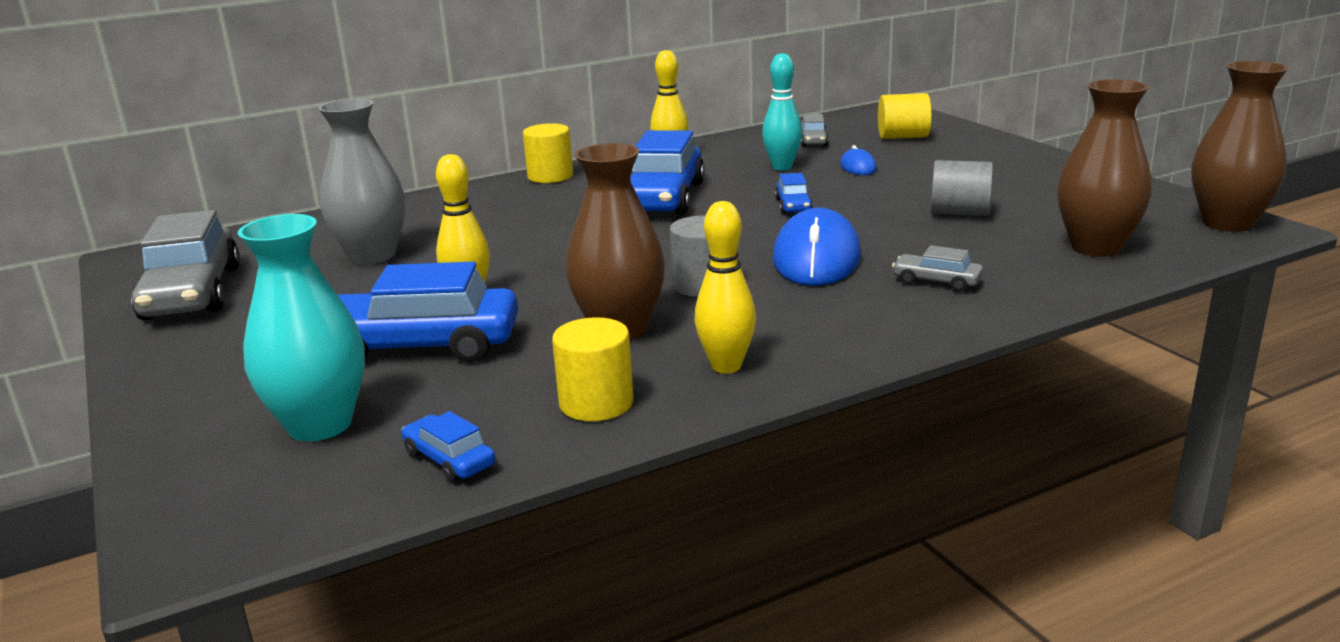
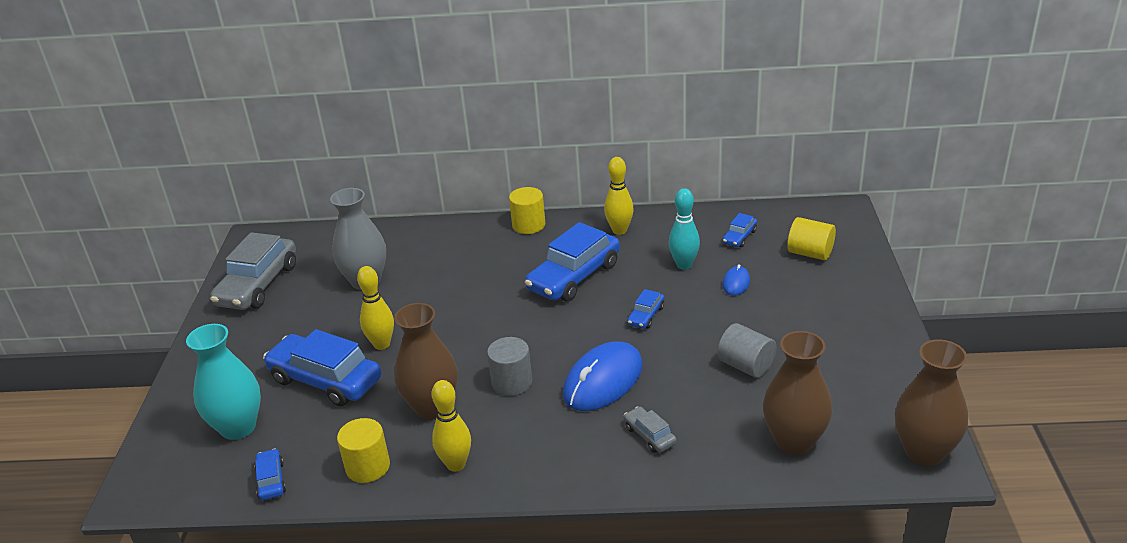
camera: 30 degrees right, 10 degrees up
(813, 141) = (739, 237): grey car -> blue car

